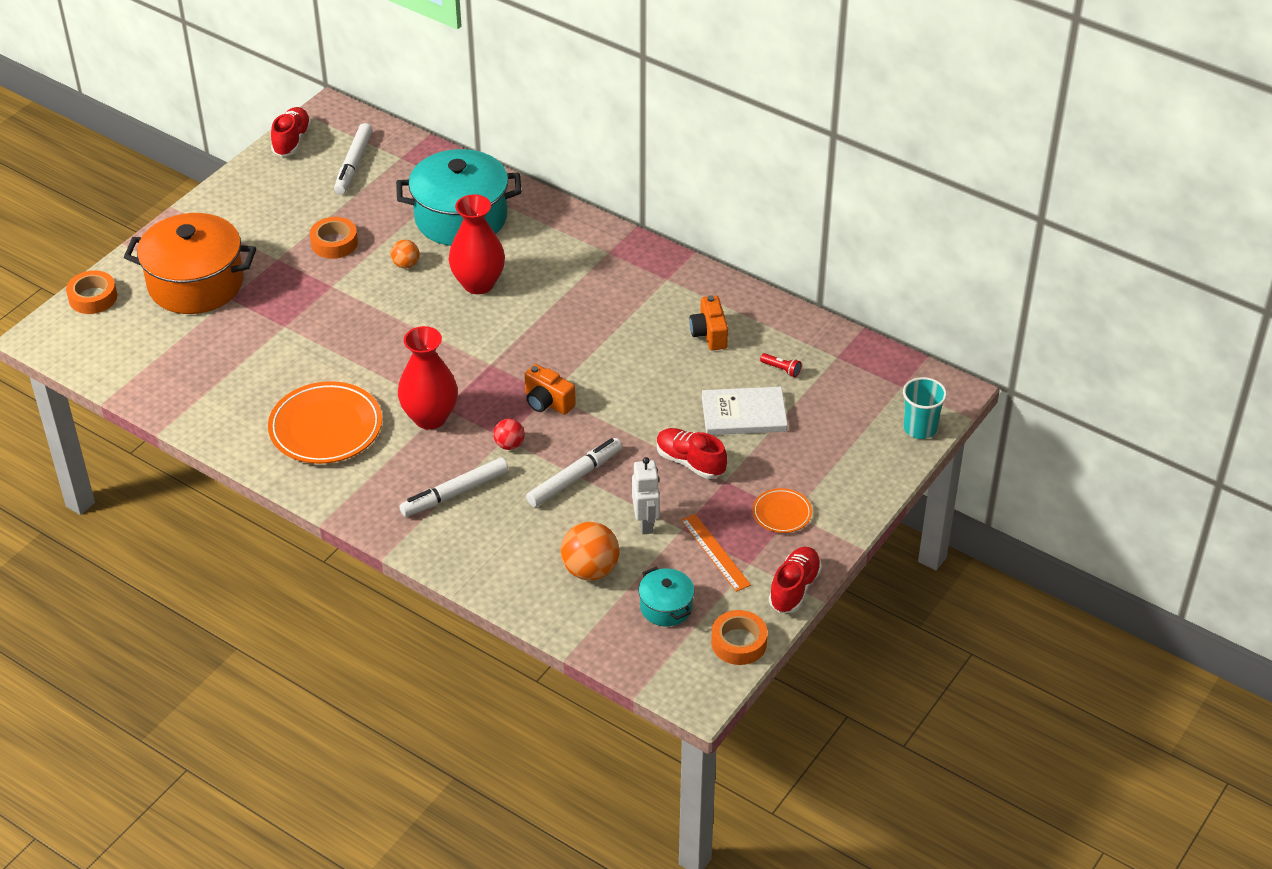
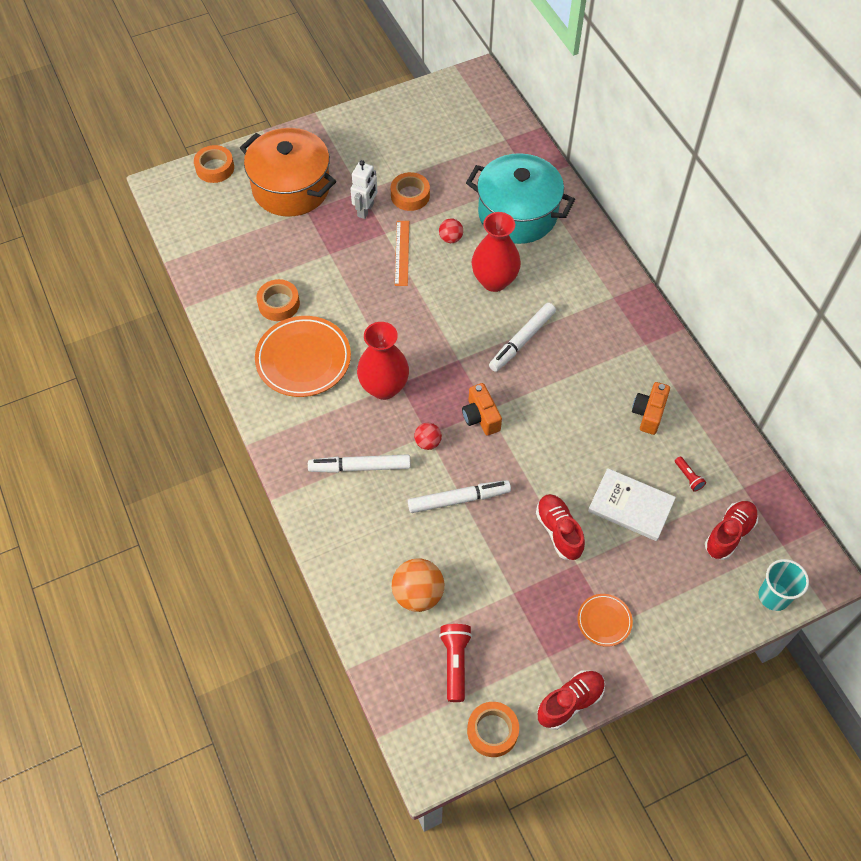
camera: 30 degrees right, 15 degrees up
(261, 391) = (279, 304): none -> orange tape
(292, 141) = (434, 91): red shoe -> red shoe (729, 534)
(353, 164) = (466, 131): white marker -> white marker (522, 341)
(406, 264) = (450, 238): orange ball -> red ball
(646, 523) = (488, 572): white robot -> white robot (366, 210)
(666, 607) = (455, 663): turquoise pot -> red flashlight
(715, 552) = (526, 630): orange ruler -> orange ruler (402, 253)

